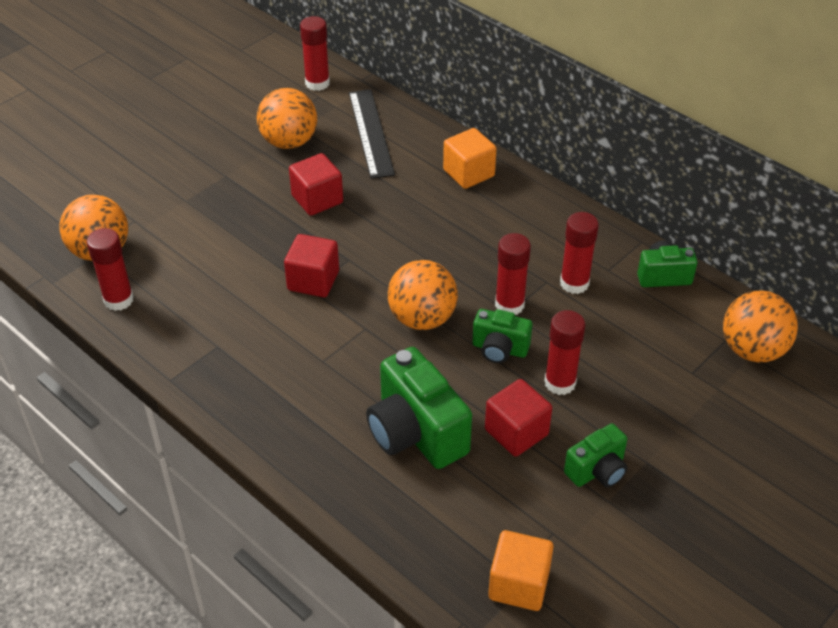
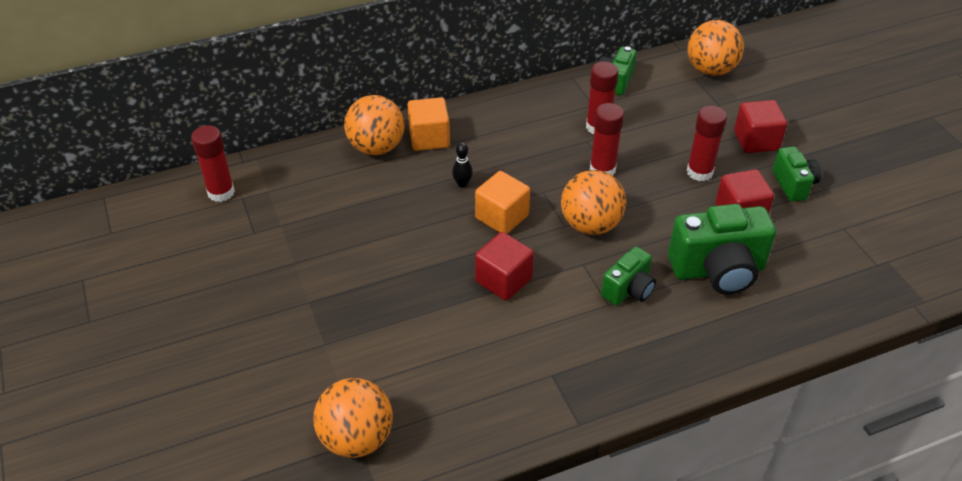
camera: 65 degrees left, 0 degrees up
(118, 300) = (442, 440): red glue stick -> none
(289, 142) = (295, 239): orange ball -> orange ball (376, 147)
(317, 199) = (394, 244): red cube -> red cube (756, 140)
(371, 133) = (327, 179): black ruler -> none
(421, 215) = (462, 184): none -> black bowling pin
(499, 349) = (648, 192): green camera -> green camera (628, 290)
(519, 584) = (886, 262): orange cube -> orange cube (502, 217)

